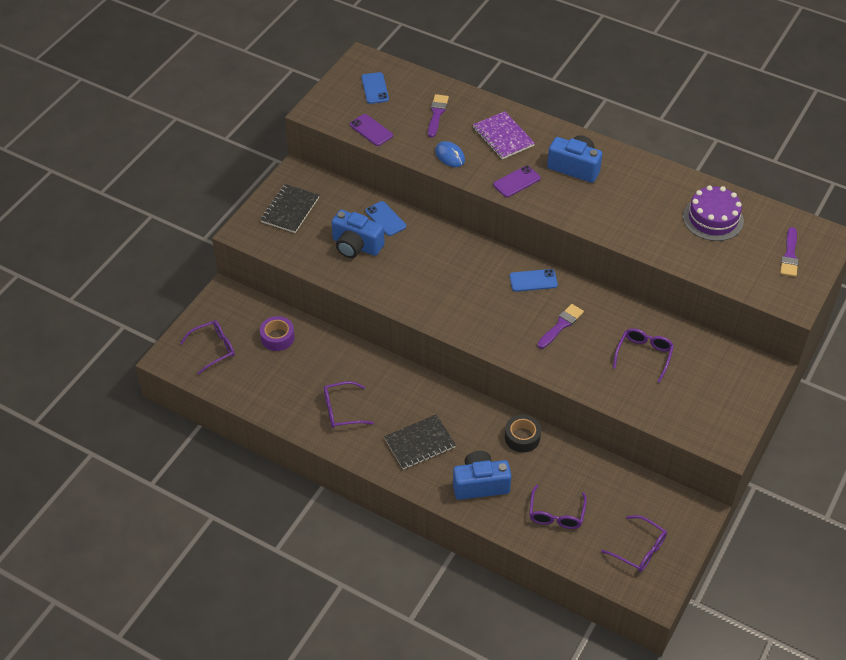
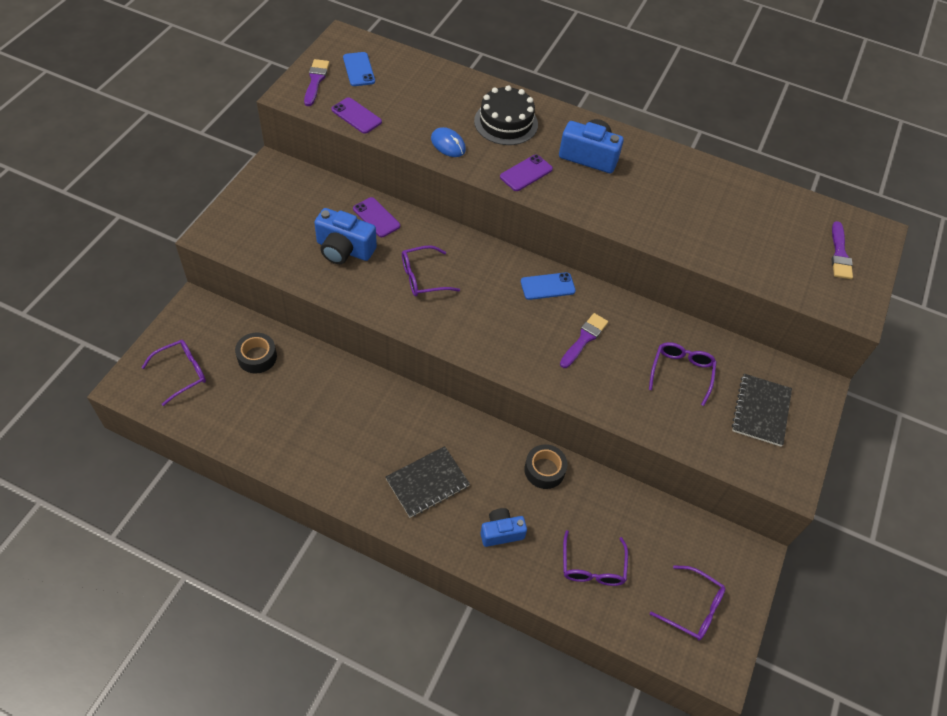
camera: 10 degrees left, 5 degrees up
(277, 337) = (257, 357): purple tape -> black tape
(290, 210) = (266, 208): black notebook -> black notebook (761, 411)
(341, 410) = (334, 445): purple glasses -> purple glasses (423, 277)
(385, 219) = (376, 217): blue phone -> purple phone
(437, 114) = (430, 97): purple brush -> purple brush (316, 80)
(480, 484) = (501, 532): blue camera -> blue camera, size x0.66
(503, 137) = (506, 122): purple notebook -> black cake
(713, 219) = (749, 213): purple cake -> none

